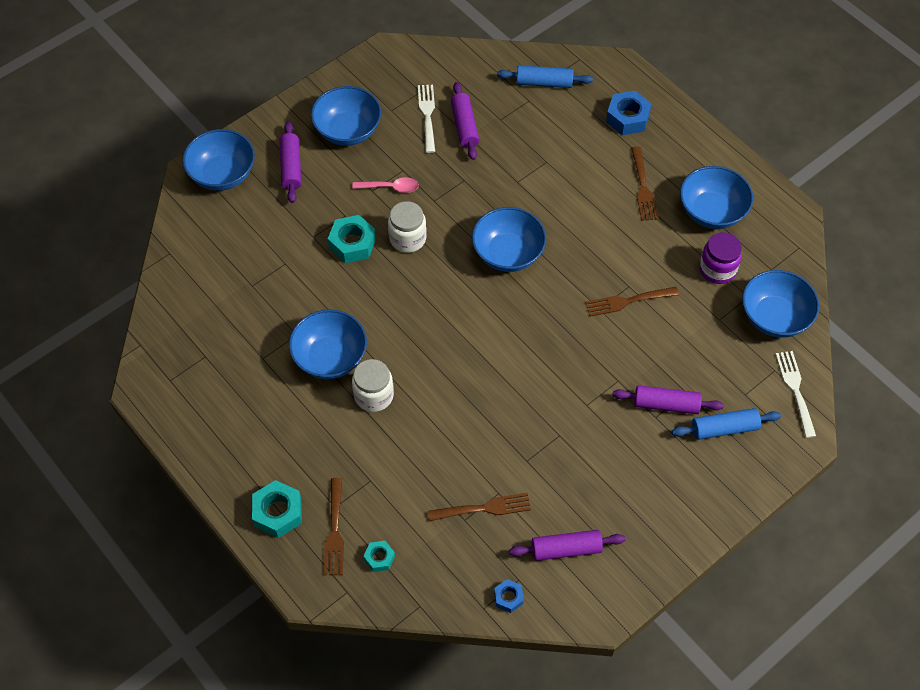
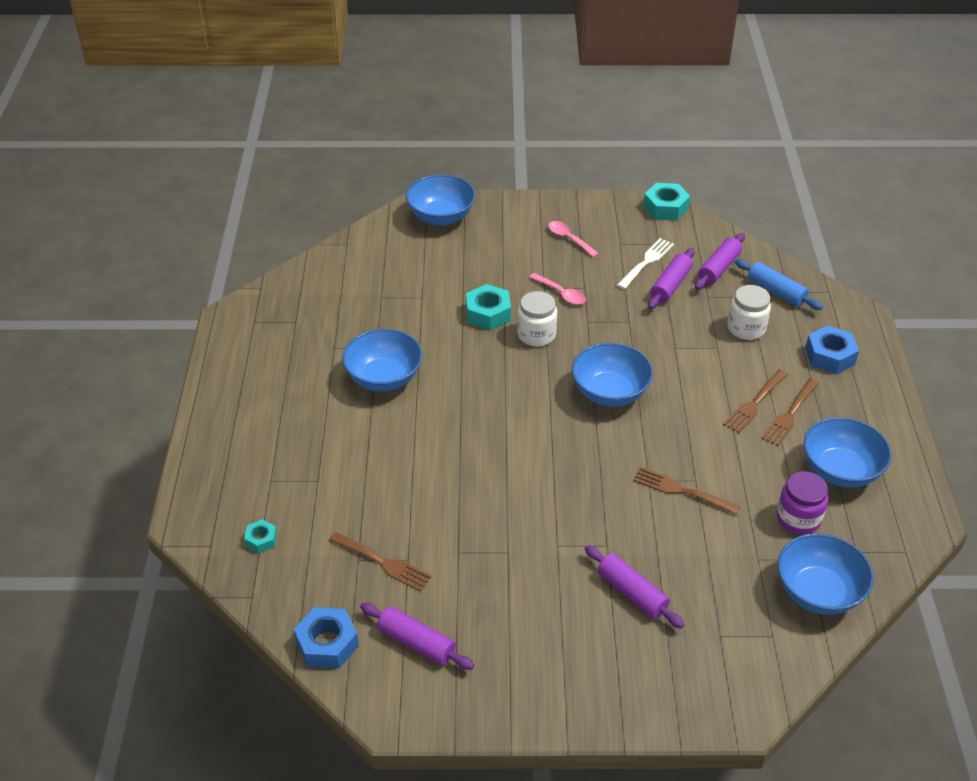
camera: 40 degrees right, 15 degrees down
(278, 512) = (226, 456): turquoise nut -> turquoise nut (665, 208)
(291, 167) = (497, 239): purple rolling pin -> purple rolling pin (719, 268)
(334, 531) = (251, 497): brown fork -> brown fork (754, 403)
(348, 130) = (569, 239): blue bowl -> pink spoon
(374, 395) = (387, 424): white jar -> white jar (746, 328)
(508, 597) = (327, 644): blue nut -> blue nut, size x1.77
(724, 428) = (669, 650): blue rolling pin -> none
(795, 390) = (777, 667): white fork -> none

